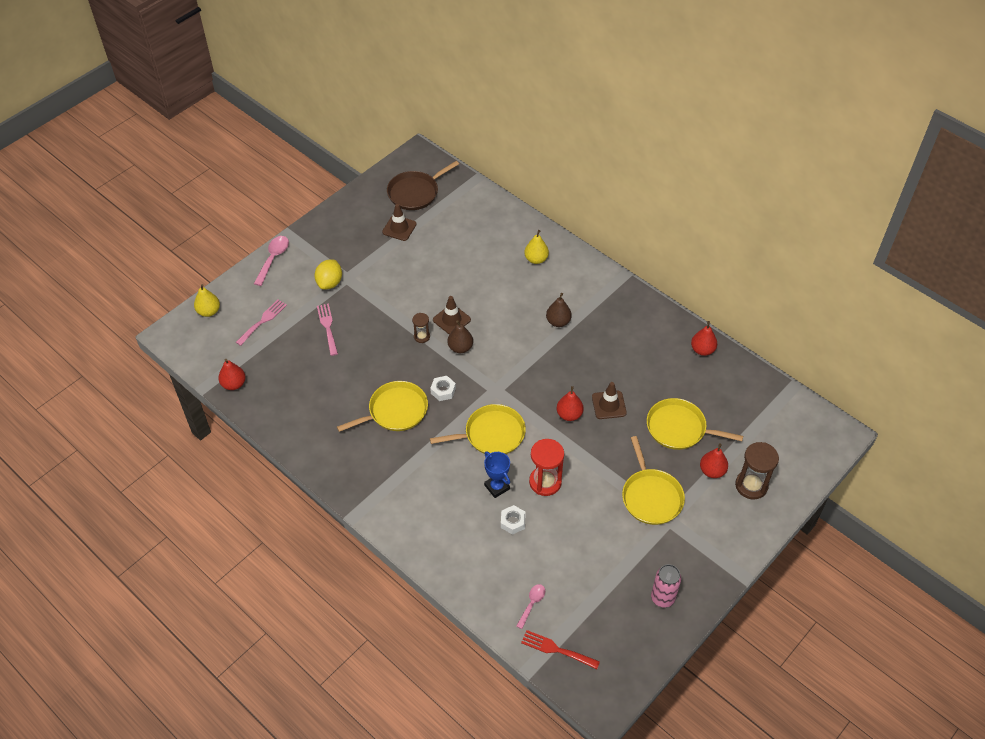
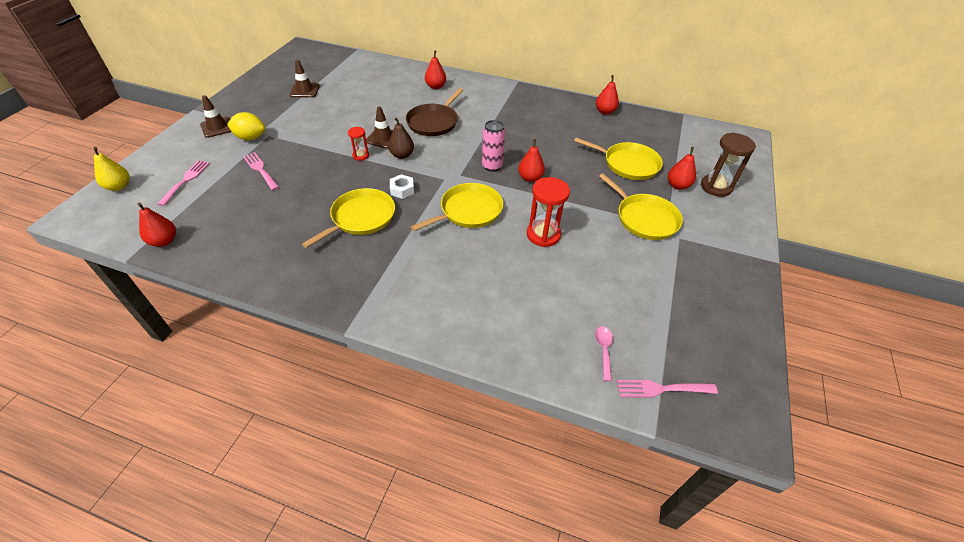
camera: 25 degrees left, 5 degrees down
(273, 259) = (184, 133): pink spoon -> none
(330, 283) = (250, 138): yellow lemon -> yellow lemon turned 75 degrees counterclockwise
(415, 192) = (309, 67): brown pan -> brown pan (434, 122)
(422, 336) = (360, 156): brown hourglass -> red hourglass
(497, 487) = (499, 252): blue trophy -> none
(513, 522) = (534, 278): white nut -> none
(536, 259) = (435, 87): yellow pear -> red pear
(556, 649) = (661, 389): red fork -> pink fork
(558, 322) = (478, 119): brown pear -> none
(609, 405) = (559, 163): brown traffic cone -> brown traffic cone (217, 127)
(662, 598) = (721, 298): pink can -> pink can (492, 166)
(679, 428) = (628, 164): yellow pan -> yellow pan turned 150 degrees counterclockwise

